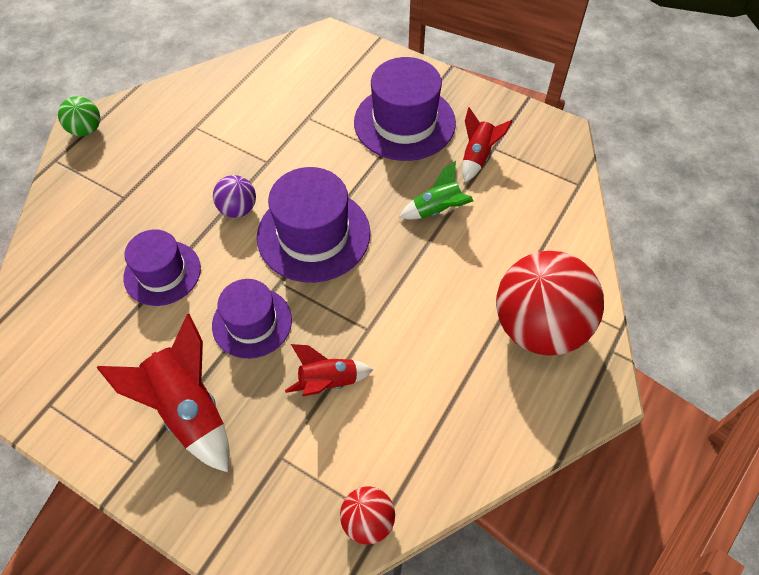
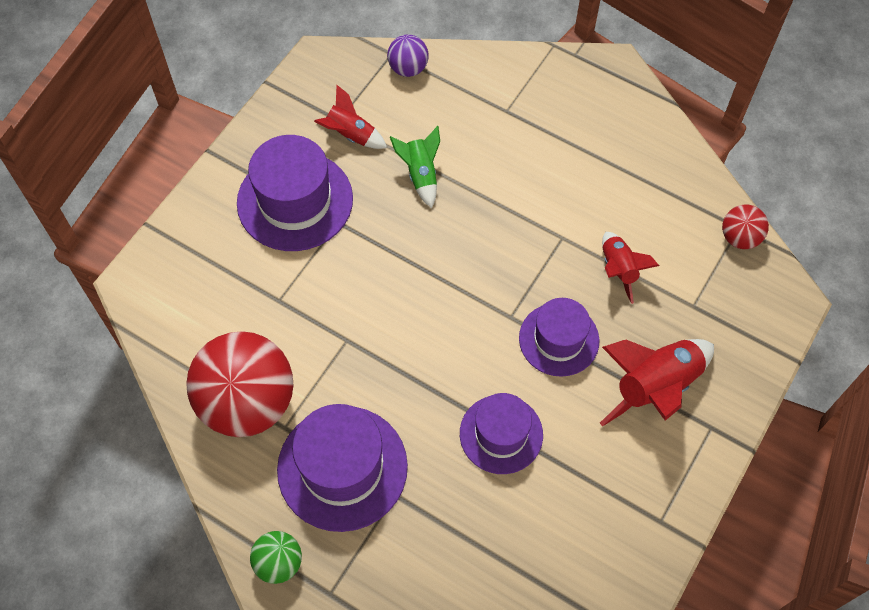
camera: 90 degrees left, 5 degrees up
(238, 209) = (415, 365): purple ball -> purple ball (408, 68)
(313, 234) = (451, 288): purple hat -> purple hat (342, 468)
(539, 327) = (554, 103): red ball -> red ball (248, 402)

